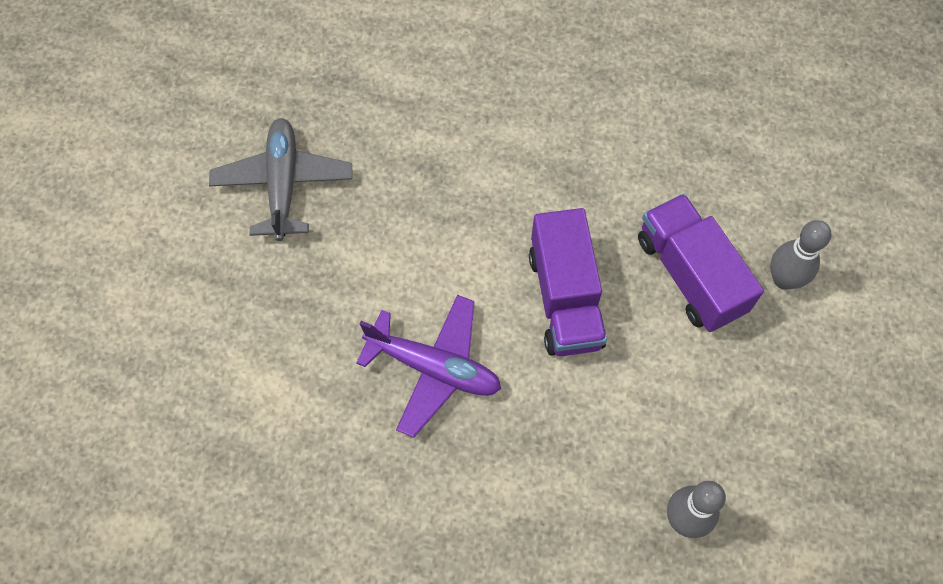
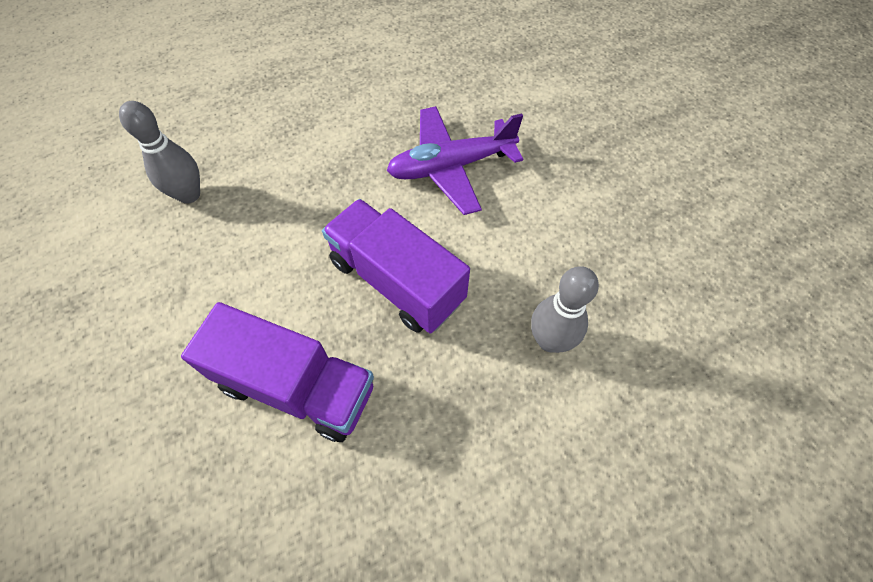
camera: 140 degrees right, 5 degrees down
(283, 184) = (701, 206): grey plane -> none
(783, 279) = (192, 456): grey bowling pin -> grey bowling pin (550, 340)

